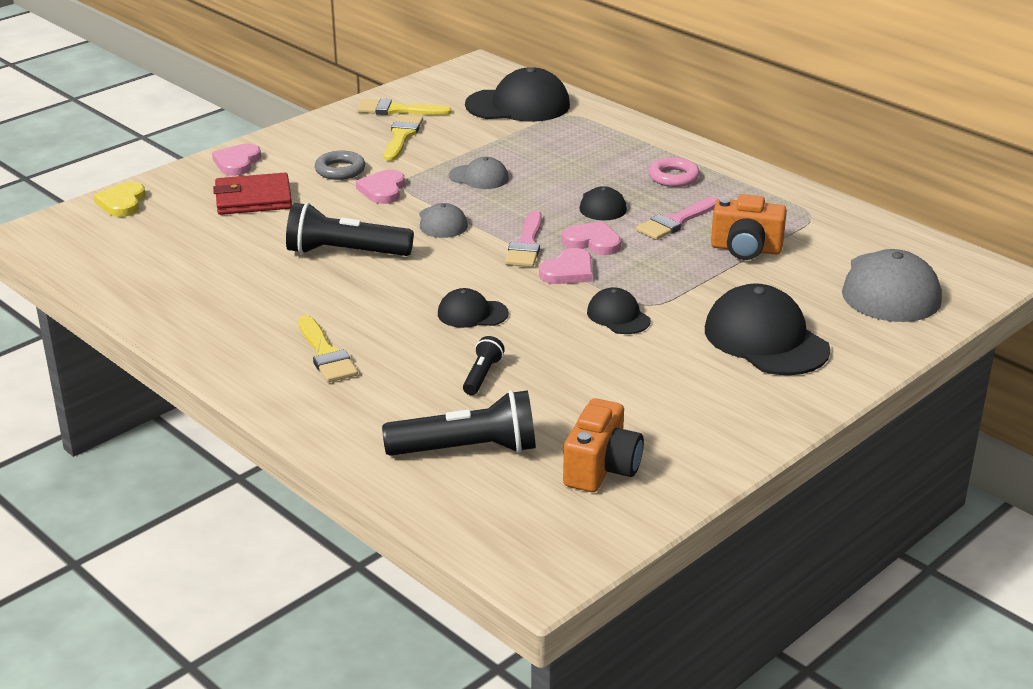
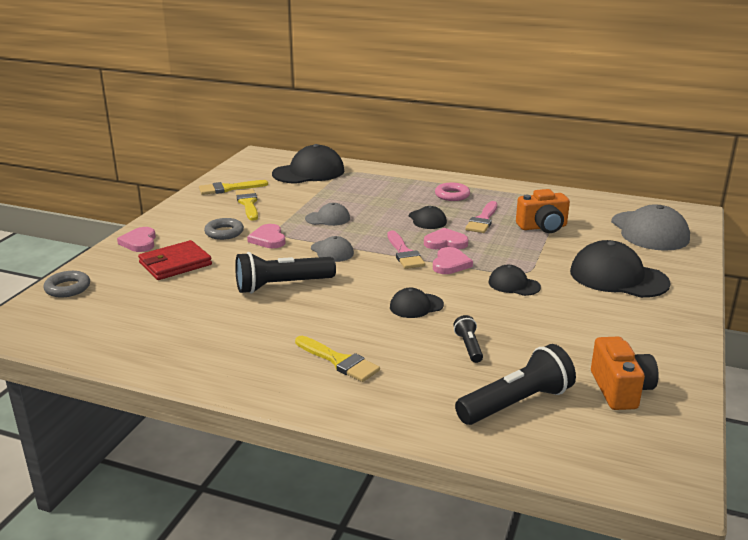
camera: 25 degrees left, 5 degrees down
(122, 203) = (67, 288): yellow heart -> grey ring

